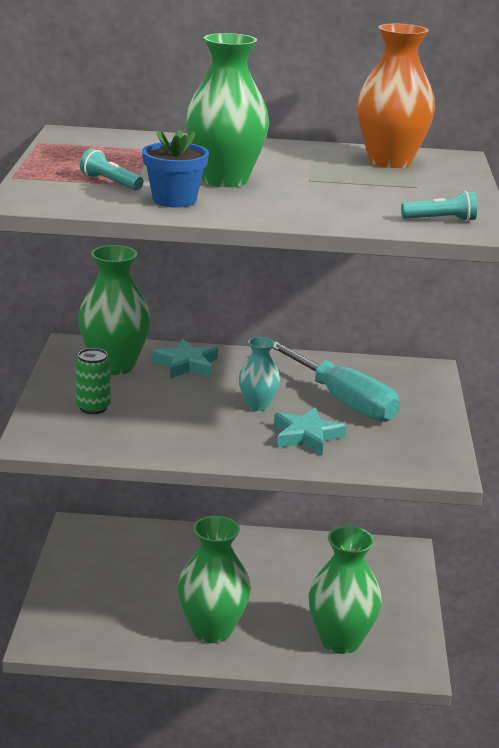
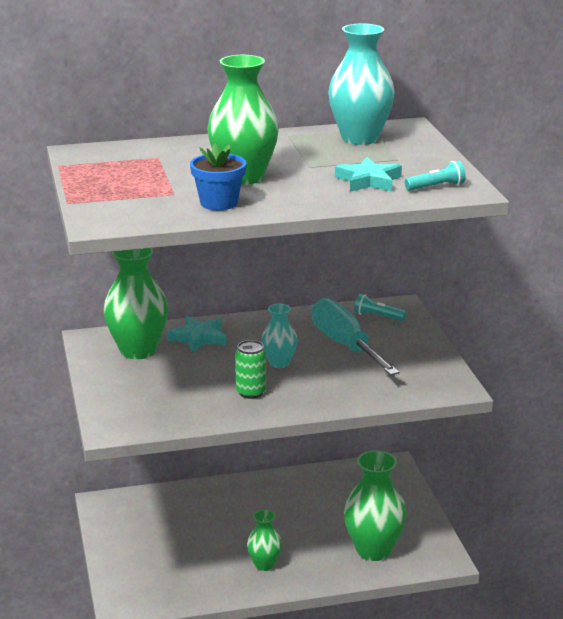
camera: 15 degrees left, 0 degrees up
(93, 407) = (143, 390): green can -> green can (251, 392)
(110, 183) = (154, 195): turquoise flashlight -> turquoise flashlight (378, 316)
(212, 630) = (264, 565): green vase -> green vase, size x0.55
(306, 436) = (333, 381): turquoise star -> turquoise star (368, 181)
(343, 401) = (346, 346): turquoise screwdriver -> turquoise screwdriver turned 150 degrees counterclockwise
(390, 161) = (360, 138): orange vase -> turquoise vase

